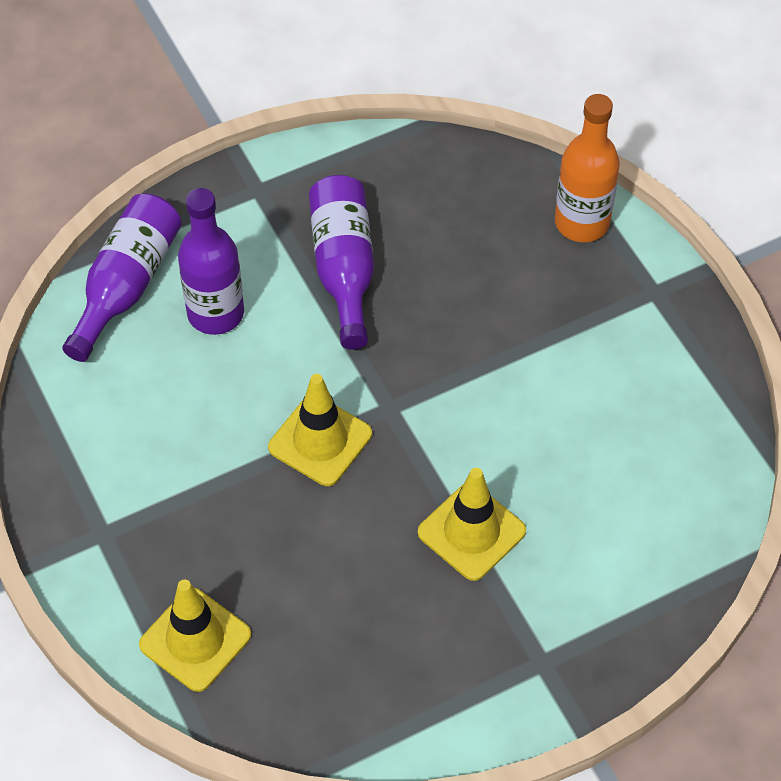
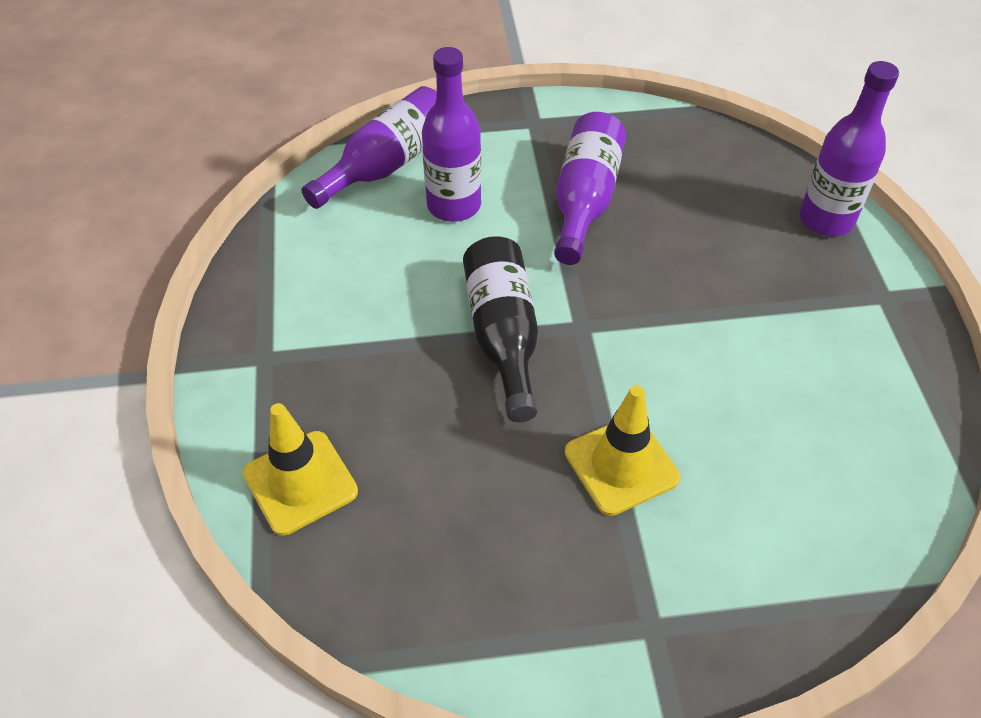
camera: 20 degrees right, 5 degrees down
(320, 441) = (503, 336): yellow traffic cone -> black bottle
(582, 222) = (826, 219): orange bottle -> purple bottle

